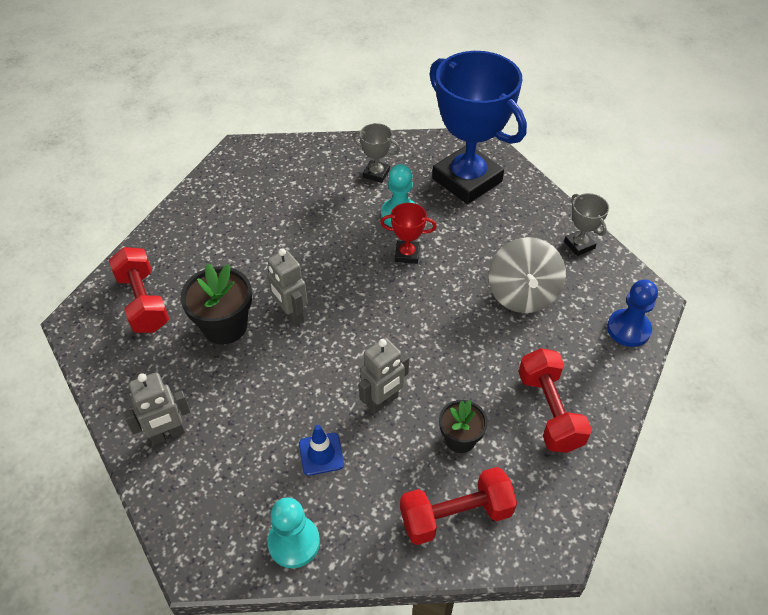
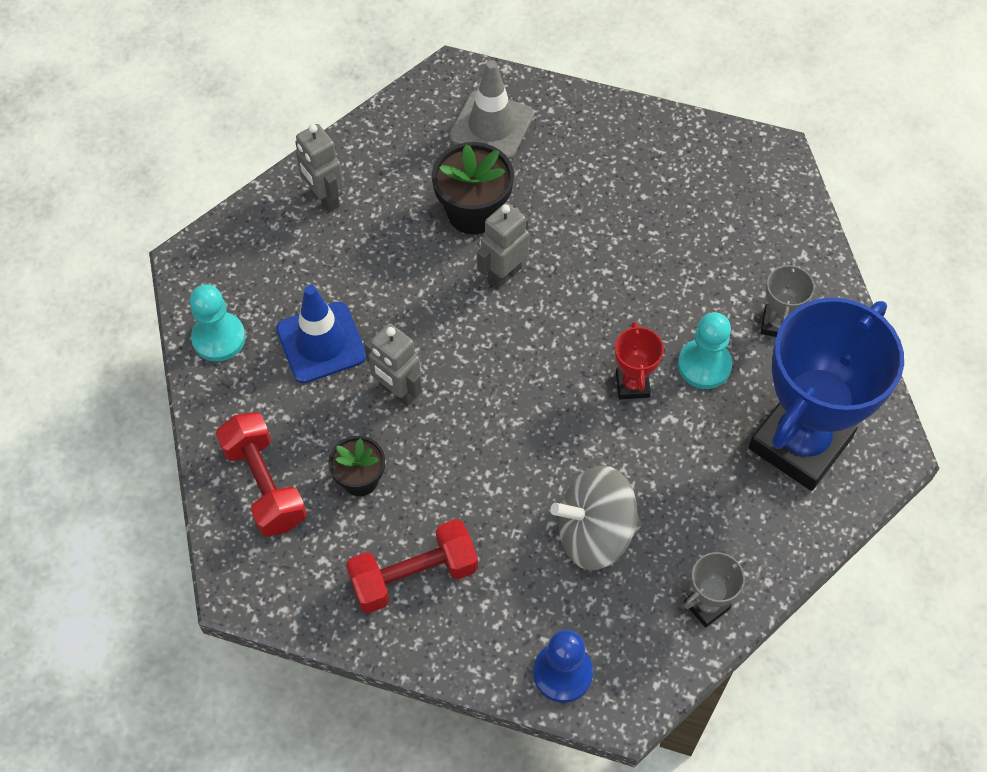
camera: 80 degrees right, 10 degrees up
(143, 302) = (491, 126): red dumbbell -> grey traffic cone
(321, 454) = (321, 343): blue traffic cone -> blue traffic cone, size x1.66

